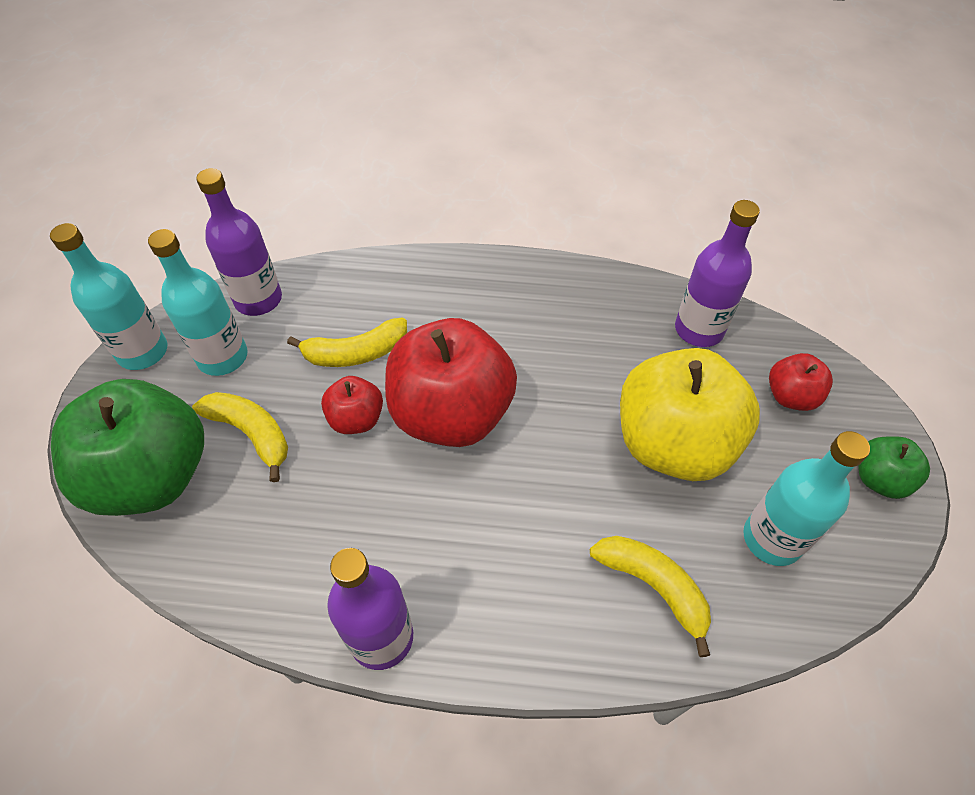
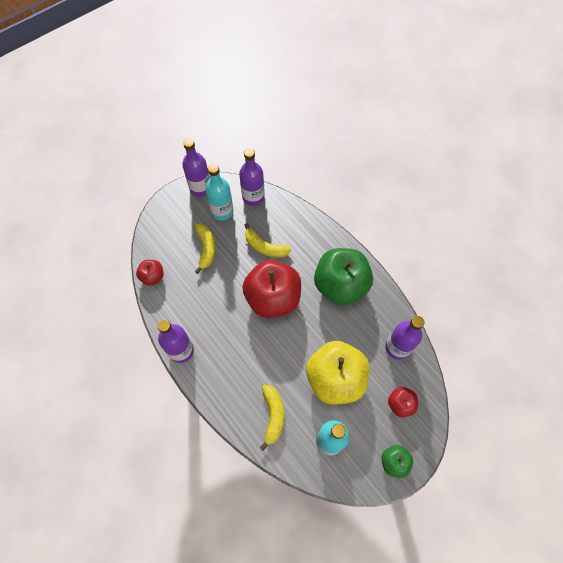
camera: 45 degrees right, 10 degrees up
(143, 352) = (200, 188): turquoise bottle -> purple bottle
(153, 476) = (166, 238): green apple -> green apple (340, 285)
(356, 419) = (241, 272): red apple -> red apple (153, 277)

